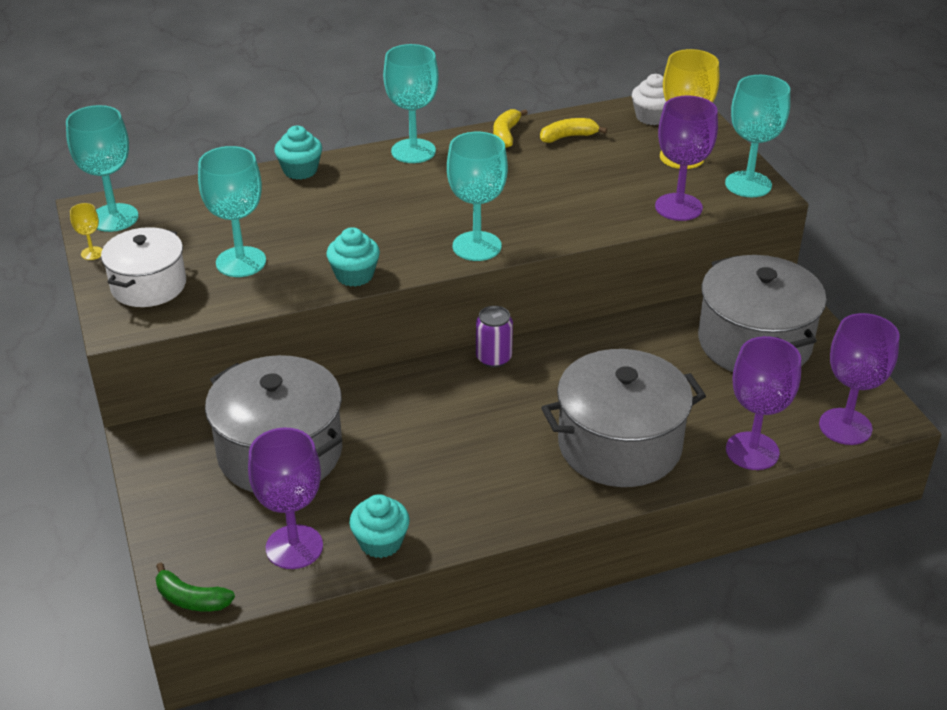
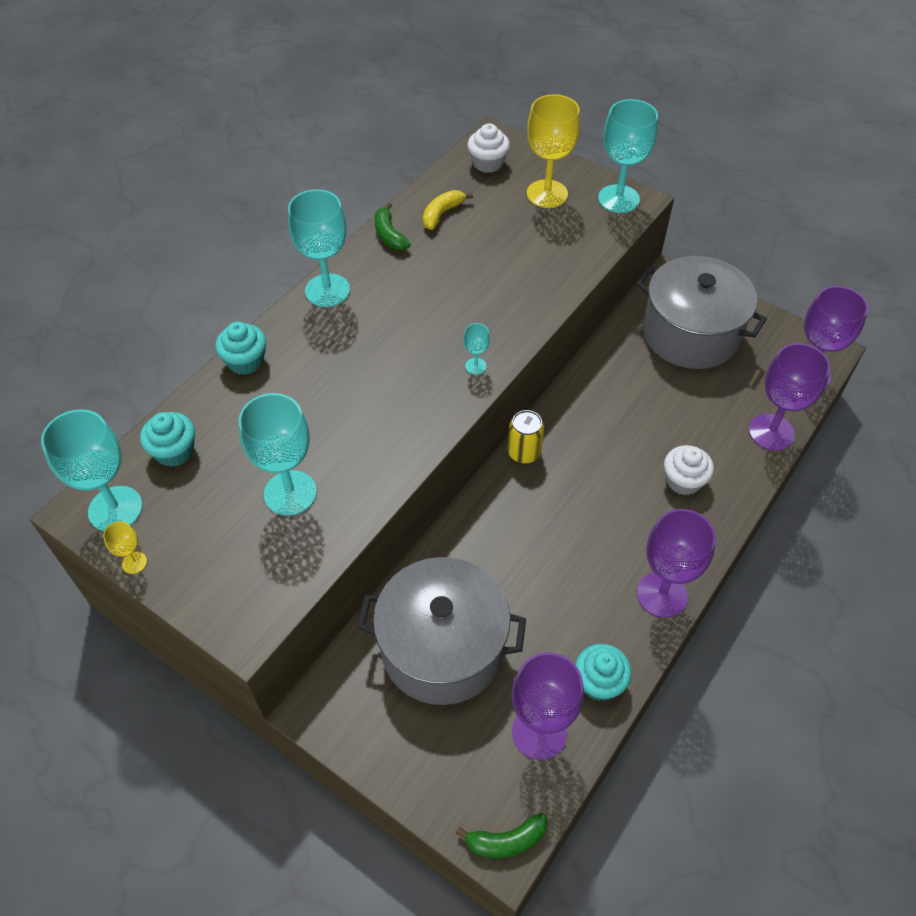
camera: 35 degrees left, 15 degrees up
(148, 285) = (228, 568): white pot -> none
(354, 275) = (404, 452): turquoise cupcake -> turquoise cupcake (174, 451)
(477, 246) = (475, 366): turquoise goblet -> turquoise goblet, size x0.45
(493, 358) = (524, 452): purple can -> yellow can
(506, 134) = (389, 235): yellow banana -> green banana
(619, 445) = (683, 481): grey pot -> white cupcake
(678, 207) = (590, 246): purple goblet -> purple goblet (662, 594)

